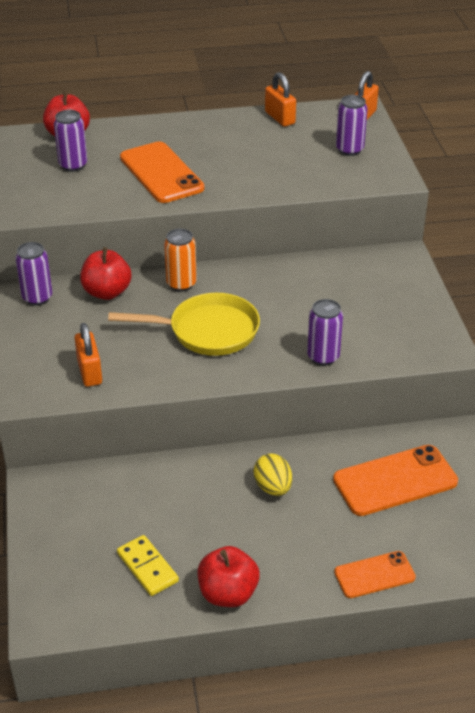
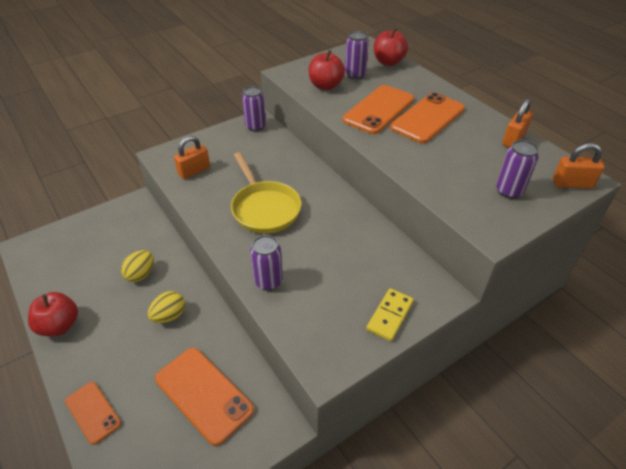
camera: 65 degrees right, 5 degrees up
(107, 292) = (279, 150): red apple -> red apple (325, 86)
(147, 567) = (76, 276): yellow domino -> yellow domino (389, 315)
(181, 284) = (310, 179): orange can -> none
(187, 502) = (141, 274): none -> yellow egg
(204, 150) = (428, 118): none -> orange phone

